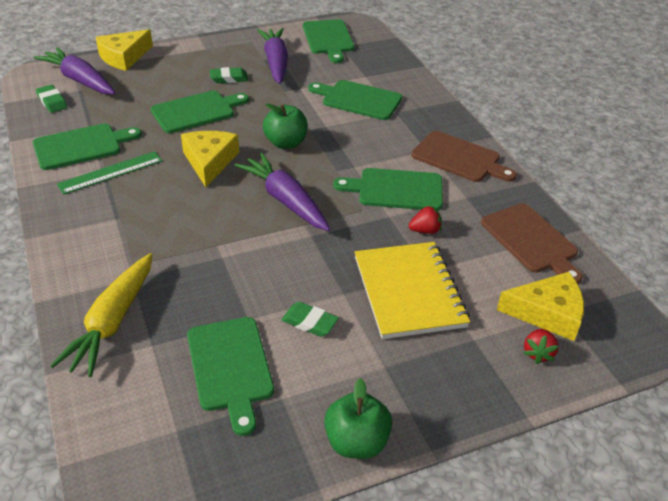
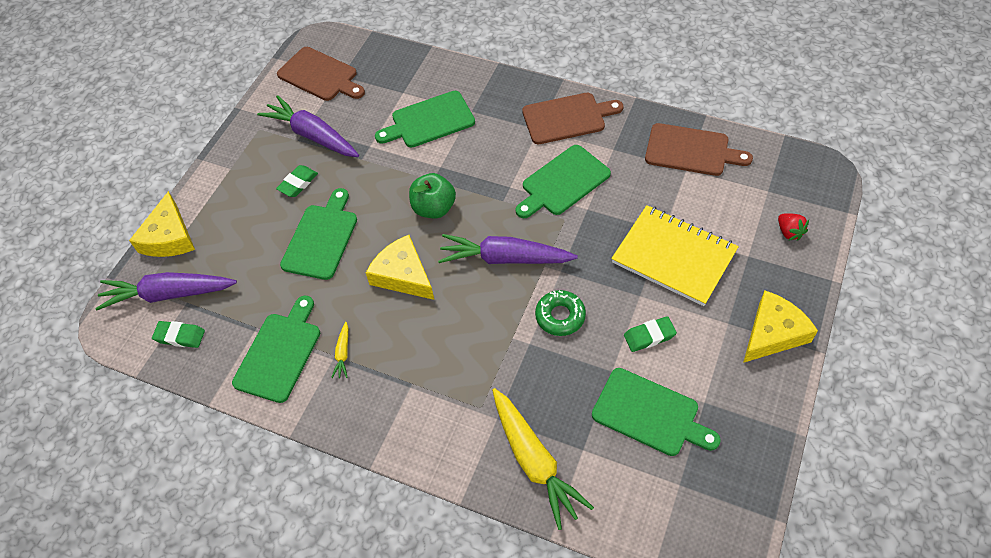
camera: 40 degrees left, 15 degrees up
(110, 172) = (343, 354): green ruler -> yellow carrot
(267, 259) = (560, 316): none -> green donut
(328, 39) = (320, 75): green cutting board -> brown cutting board
(356, 442) = (776, 386): green apple -> none
(425, 230) = (623, 200): red strawberry -> none
(547, 313) = (762, 198): yellow cheese -> yellow cheese (773, 333)

